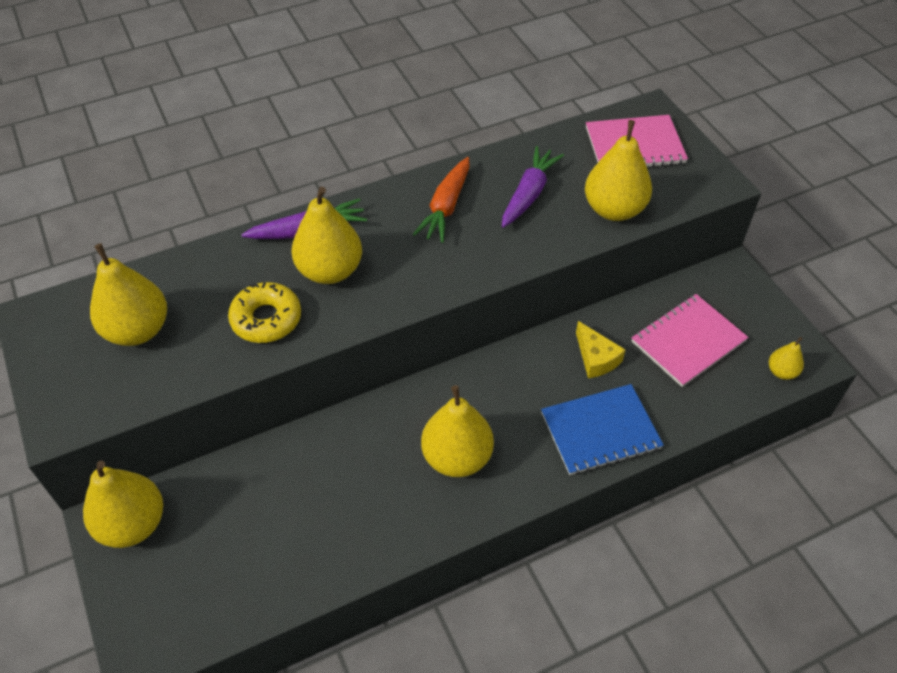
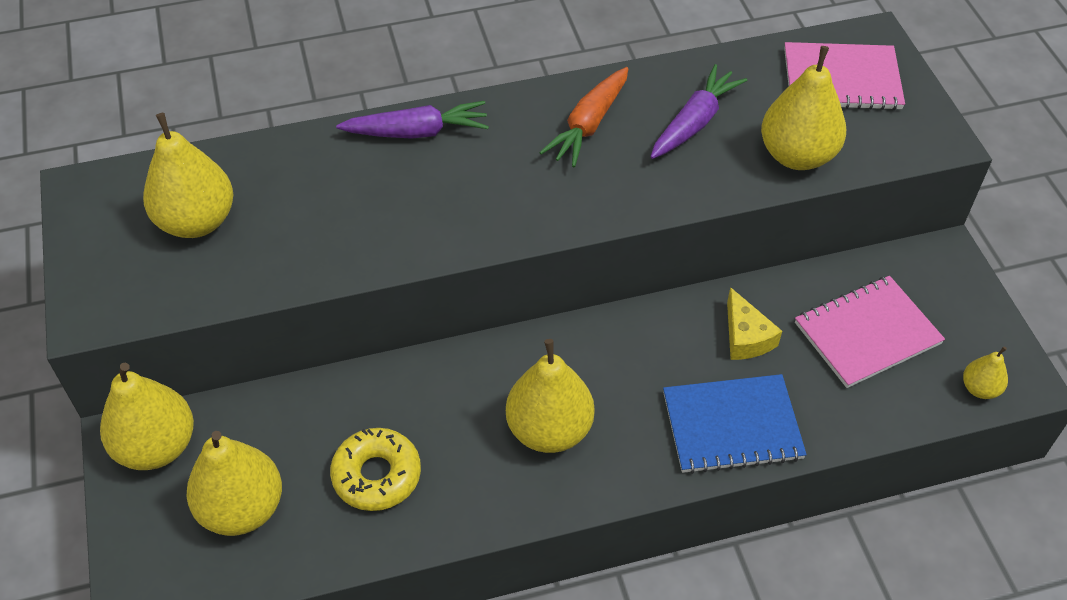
camera: 10 degrees right, 0 degrees up
(266, 319) = (347, 229): yellow donut -> yellow donut (377, 475)
(330, 271) = (433, 183): yellow pear -> yellow pear (242, 509)

